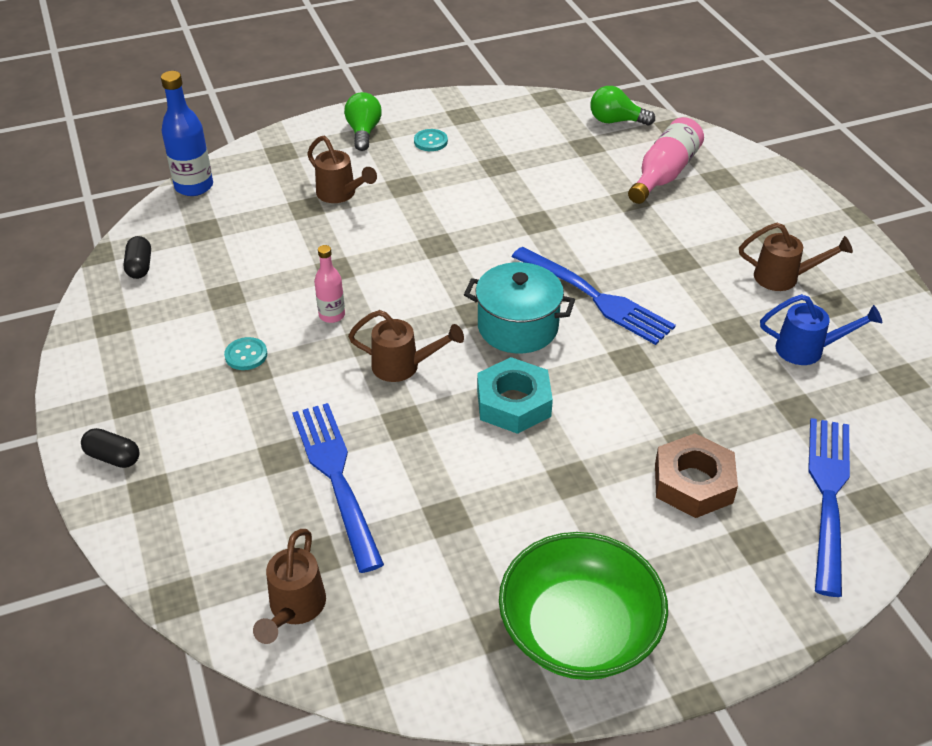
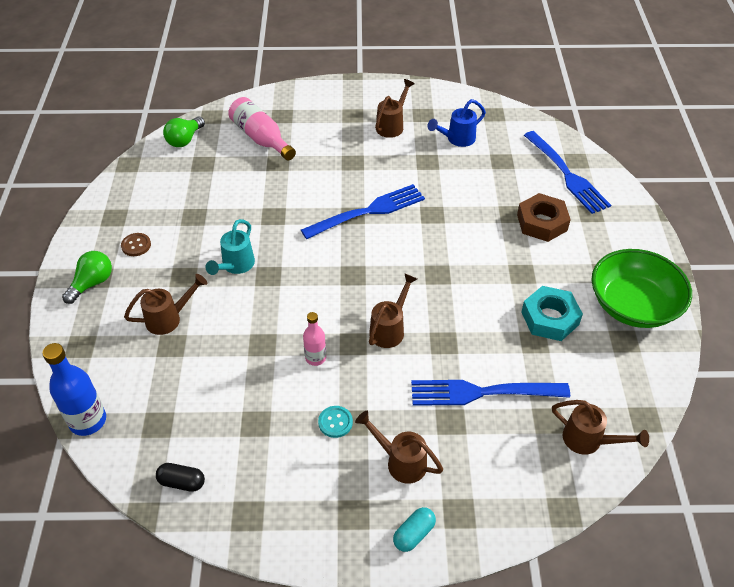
camera: 70 degrees left, 5 degrees up
(113, 457) = (414, 534): black capsule -> turquoise capsule
(208, 423) = (400, 461): none -> brown watering can
(363, 132) = (92, 283): green light bulb -> green light bulb turned 105 degrees clockwise
(430, 141) = (136, 245): turquoise button -> brown button
(439, 217) = (235, 266): none -> turquoise watering can
(513, 403) = (448, 281): turquoise nut -> turquoise nut (550, 318)
(517, 327) = (378, 258): turquoise pot -> none
(808, 350) = (457, 139): blue watering can -> blue watering can turned 150 degrees counterclockwise
(828, 495) = (567, 174): blue fork -> blue fork turned 150 degrees counterclockwise

